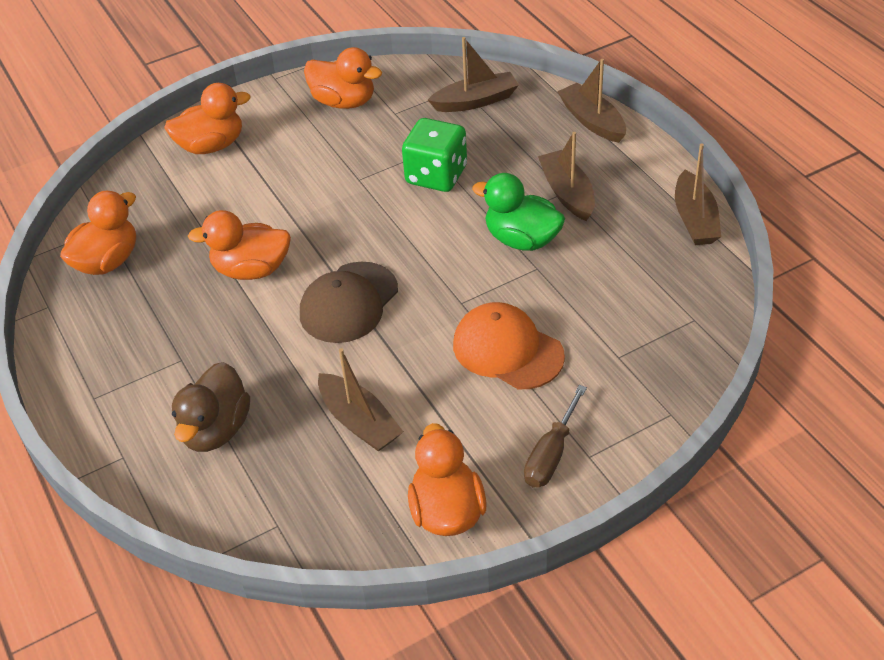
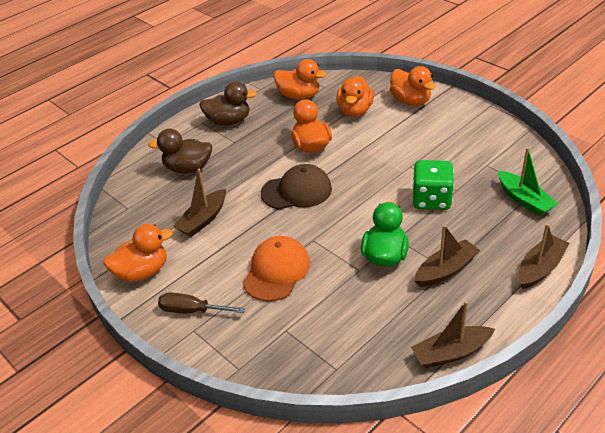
camera: 75 degrees right, 5 degrees down
(116, 360) = (229, 121): none -> brown duck
(344, 102) = (484, 140): orange duck -> orange duck (355, 111)
(349, 303) = (296, 191): brown cap -> brown cap turned 150 degrees clockwise
(475, 101) = (524, 200): brown boat -> green boat

